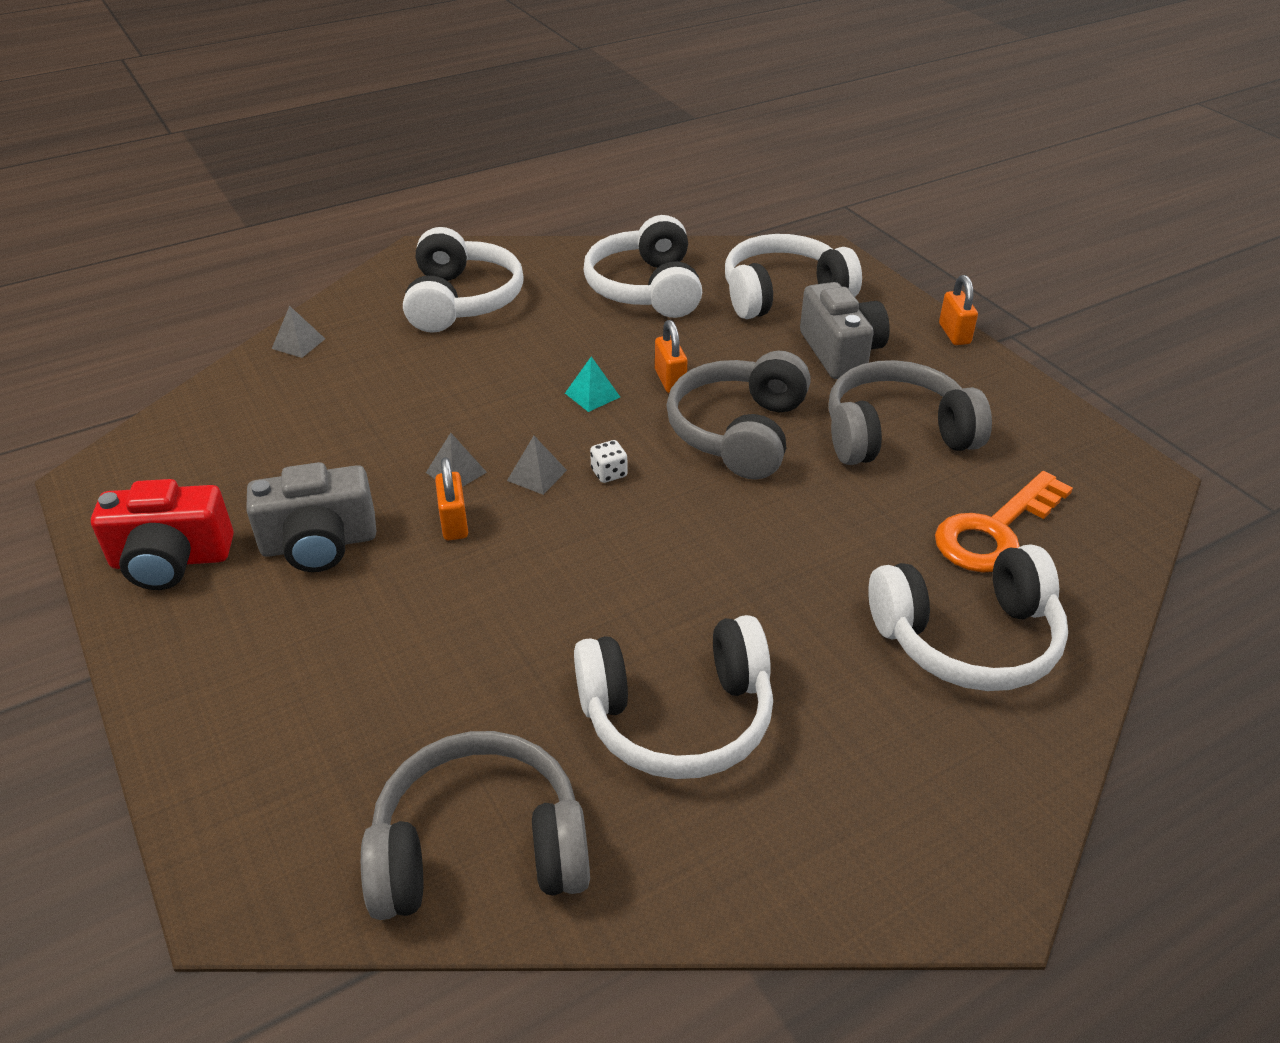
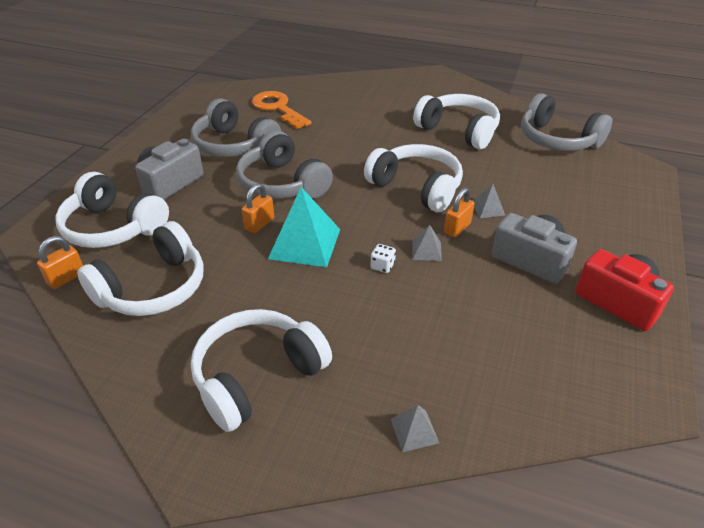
camera: 130 degrees left, 0 degrees up
(537, 475) = (392, 224): grey pyramid -> grey pyramid (488, 208)
(592, 395) = (305, 243): turquoise pyramid -> turquoise pyramid, size x2.09
(609, 473) = (361, 204): white dice -> white dice (382, 266)
(739, 432) = (282, 183): grey headphones -> grey headphones turned 75 degrees clockwise
(954, 334) = (116, 158): orange padlock -> orange padlock (66, 278)
(968, 639) = (345, 98): white headphones -> white headphones (416, 187)
(995, 531) = (278, 108): orange key -> orange key turned 135 degrees counterclockwise

